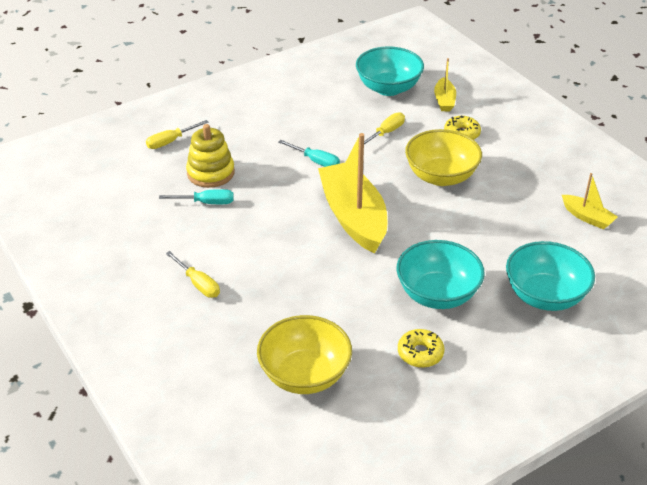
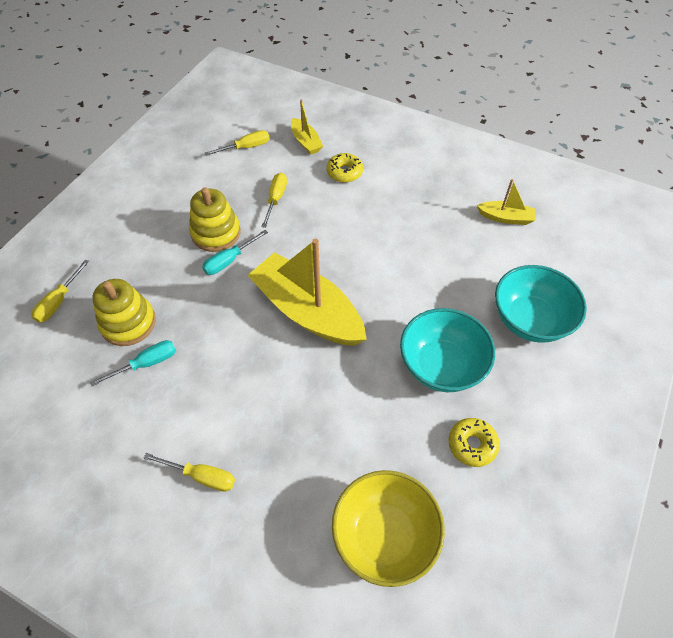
camera: 30 degrees left, 15 degrees up
(316, 161) = (229, 260): turquoise screwdriver -> turquoise screwdriver turned 135 degrees clockwise
(318, 139) = (216, 233): none -> yellow stacking toy
(388, 88) = (246, 147): turquoise bowl -> yellow screwdriver
(441, 176) = (357, 227): yellow bowl -> none

